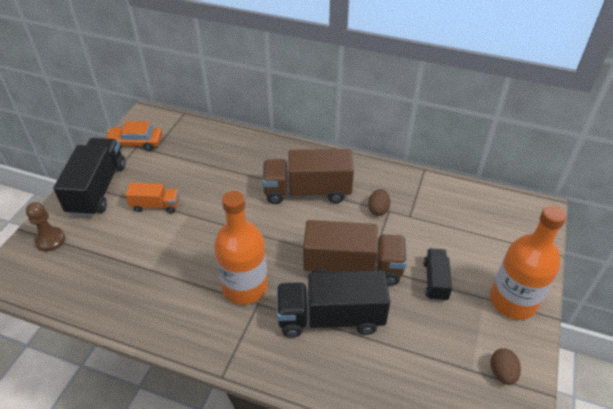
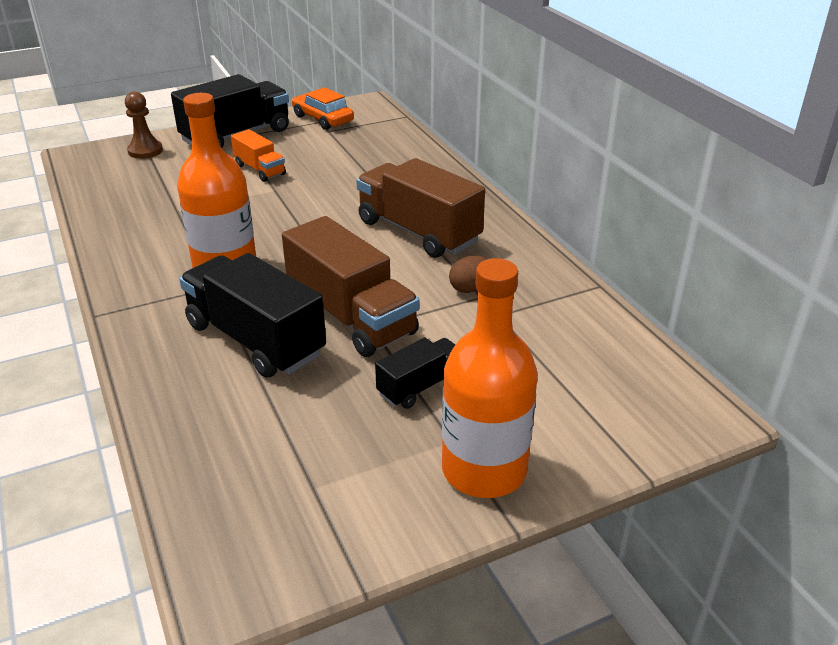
camera: 45 degrees right, 10 degrees down
(502, 373) = (342, 518): brown egg -> none

